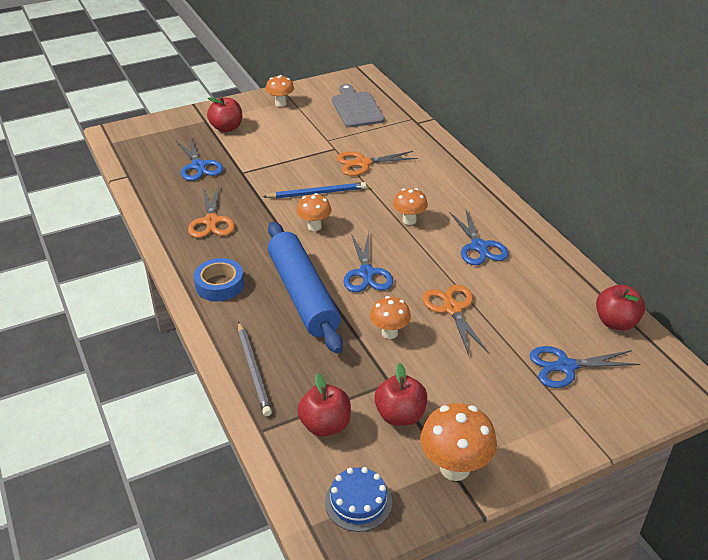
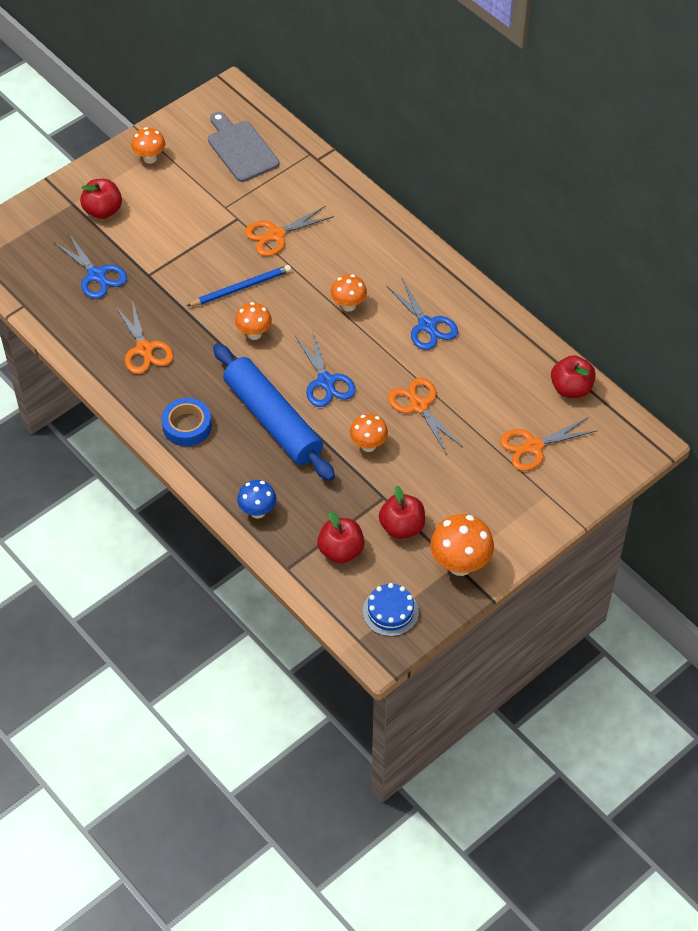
camera: 15 degrees left, 15 degrees up
(253, 370) = (257, 511): grey pencil -> blue mushroom
(566, 366) = (534, 446): blue scissors -> orange scissors

